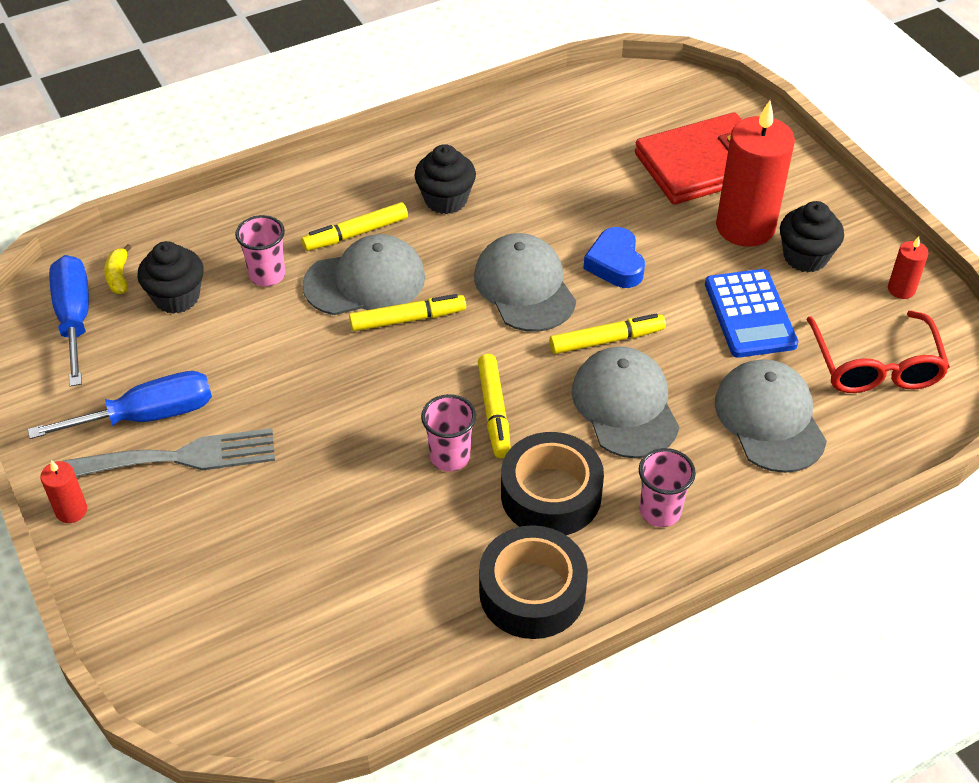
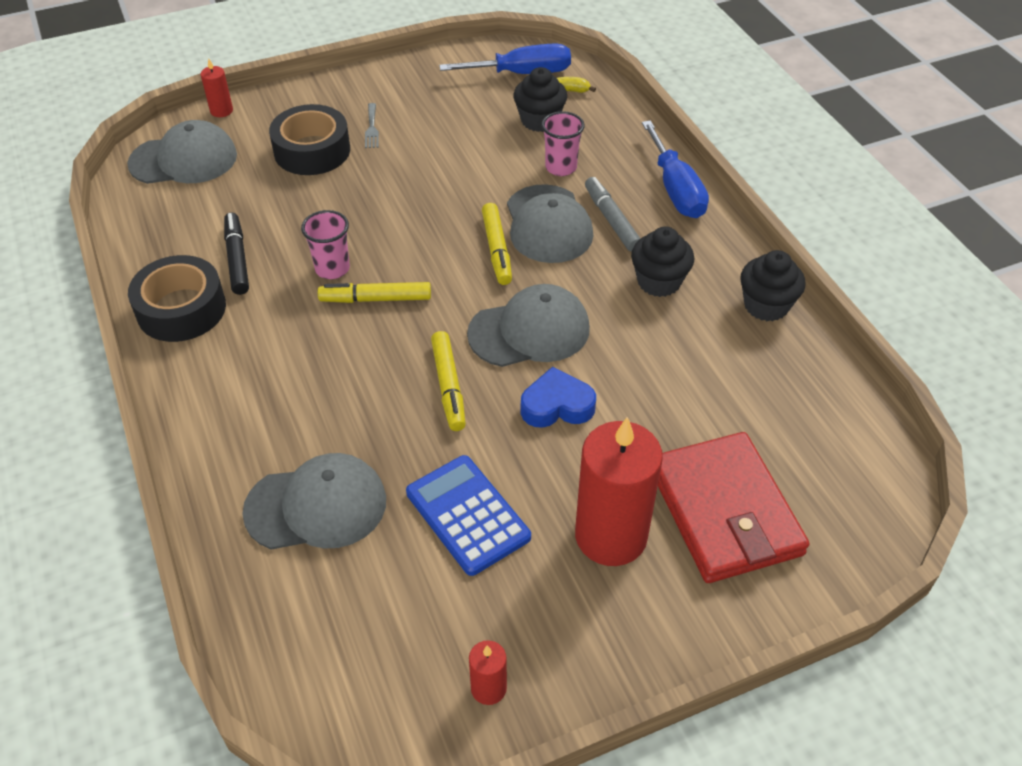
camera: 95 degrees right, 0 degrees up
(71, 510) = (337, 83): red candle -> red candle (221, 111)
(148, 416) = (416, 111): blue screwdriver -> blue screwdriver (675, 189)
(181, 457) = (372, 128): grey fork -> grey fork, size x0.45
(356, 233) = (611, 220): yellow marker -> grey marker
(441, 554) = (237, 259): none -> black marker
(551, 494) = (274, 328): black tape -> black tape (312, 151)
(625, 406) = (361, 391): grey cap -> grey cap (184, 159)
(660, 511) = (232, 401): pink cup -> none
(750, 314) = (467, 515): blue calculator -> blue calculator turned 60 degrees clockwise
(805, 257) = (555, 590): black cupcake -> black cupcake (766, 305)
(875, 365) = (369, 626): red glasses -> none

